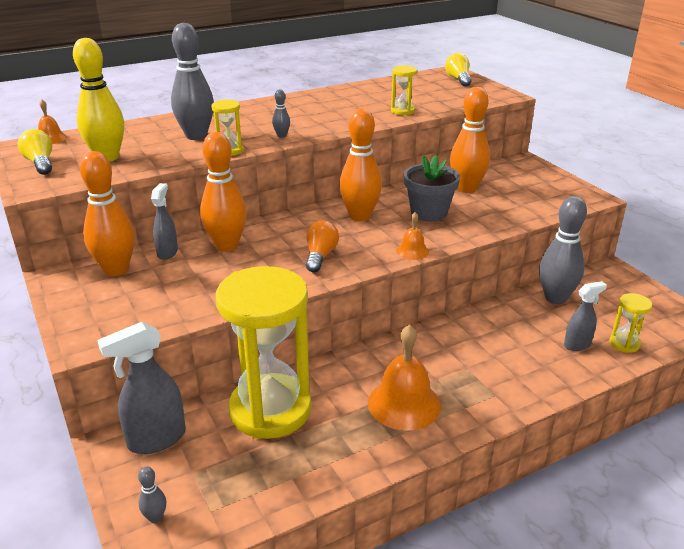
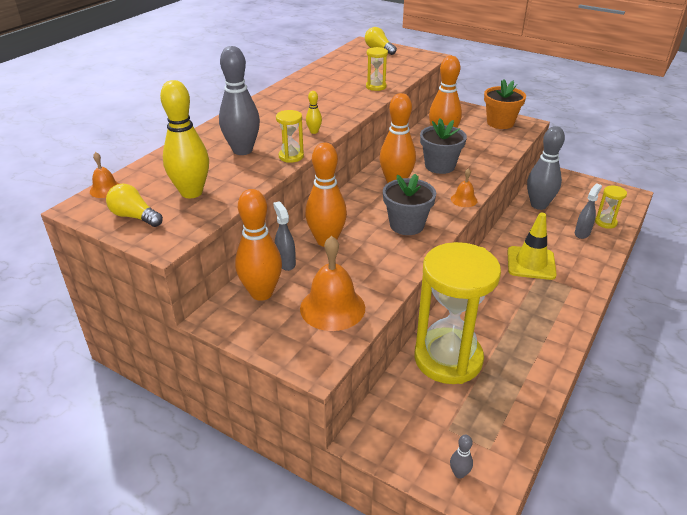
camera: 30 degrees left, 5 degrees up
(156, 439) = (394, 418): grey spray bottle -> none
(281, 136) = (314, 131): grey bowling pin -> yellow bowling pin
(320, 256) = (406, 225): orange light bulb -> grey flower pot
(404, 404) = (527, 316): orange bell -> orange bell (332, 308)
(473, 353) = (531, 263): none -> yellow traffic cone
(558, 189) = (500, 123): none -> orange flower pot

